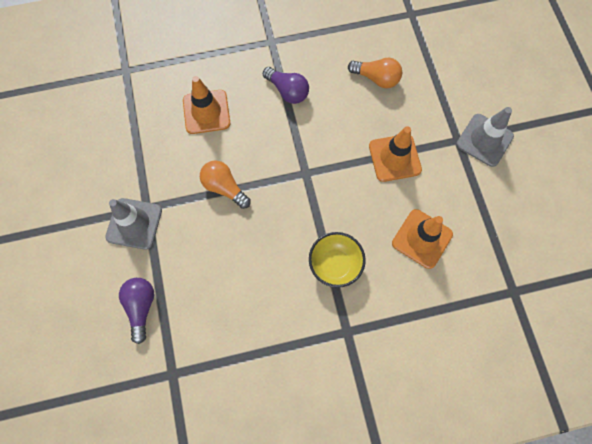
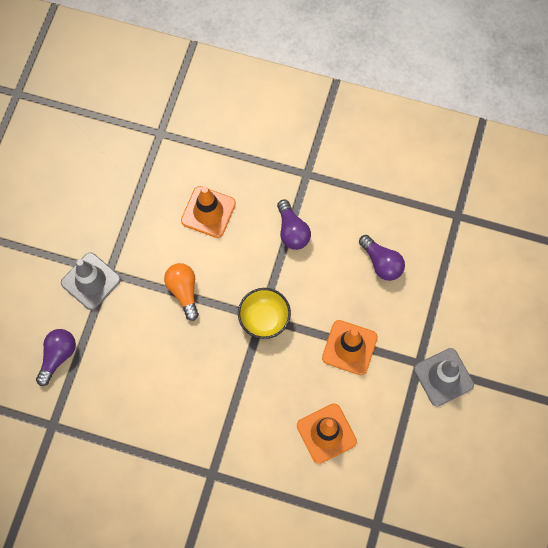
camera: 30 degrees right, 0 degrees up
(335, 264) = (237, 412): yellow bowl -> yellow bowl (264, 319)
(376, 78) = (381, 263): orange light bulb -> purple light bulb

